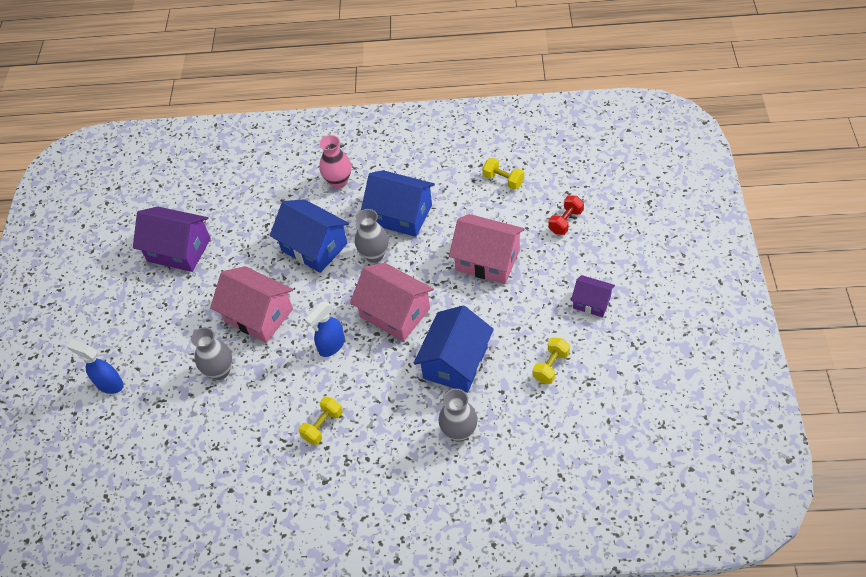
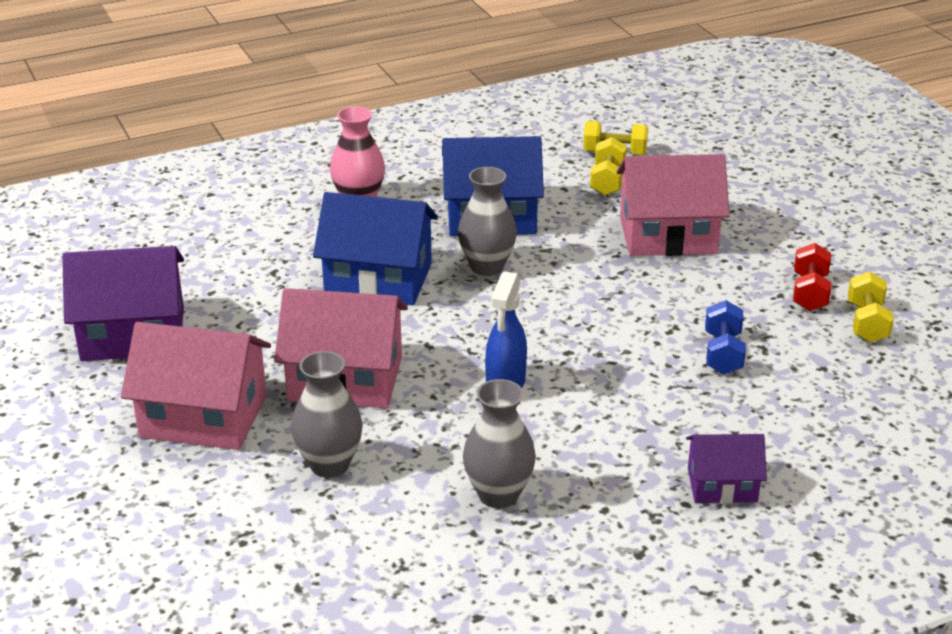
camera: 30 degrees left, 20 degrees down
(109, 384) = (119, 539): blue spray bottle -> none
(322, 426) = (574, 484): yellow dumbbell -> yellow dumbbell (607, 181)
(395, 312) = (577, 322): pink house -> pink house (204, 416)
(455, 362) = (723, 353): blue house -> blue dumbbell
(459, 432) = (803, 430): grey vase -> grey vase (498, 495)
(565, 221) = (742, 175): red dumbbell -> red dumbbell (809, 292)
(591, 302) = (857, 245): purple house -> purple house (722, 485)

